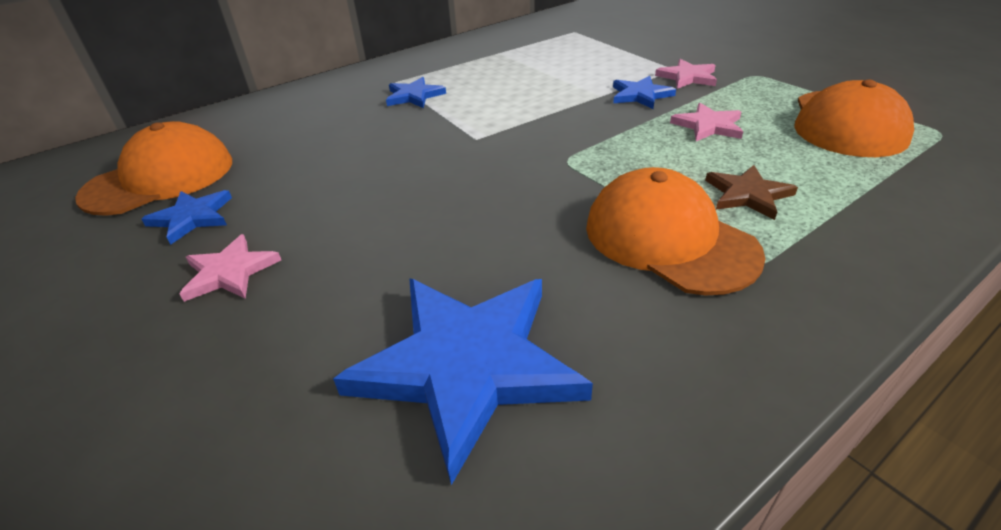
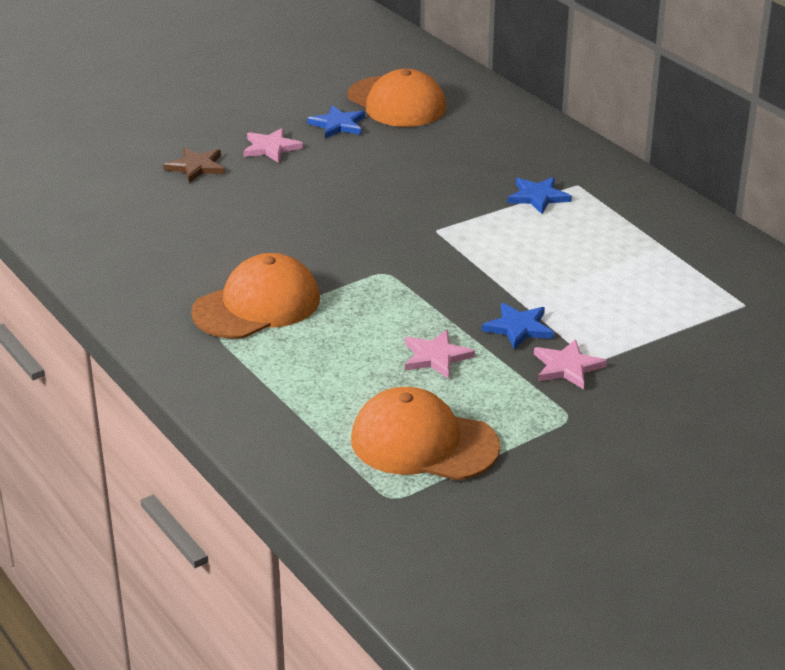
camera: 90 degrees right, 5 degrees down
(467, 365) = (165, 227): blue star -> none
(748, 194) = (306, 351): brown star -> brown star (196, 167)

